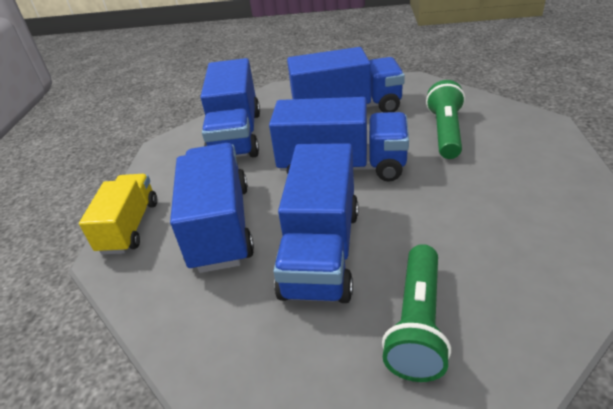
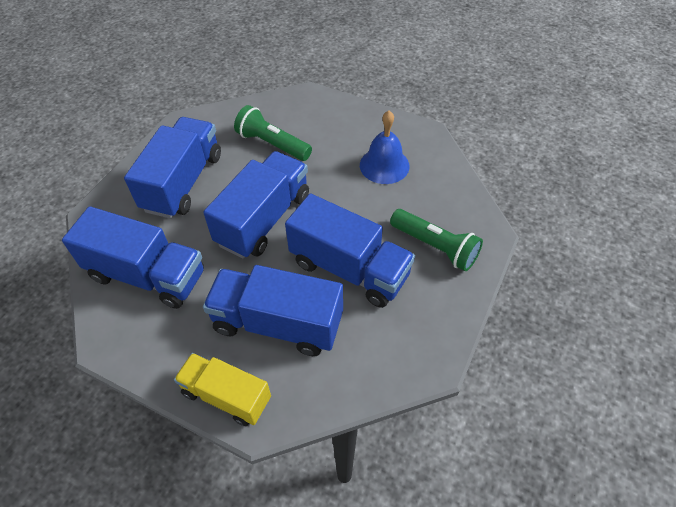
camera: 70 degrees left, 15 degrees up
(510, 220) = (384, 165): none -> blue bell

